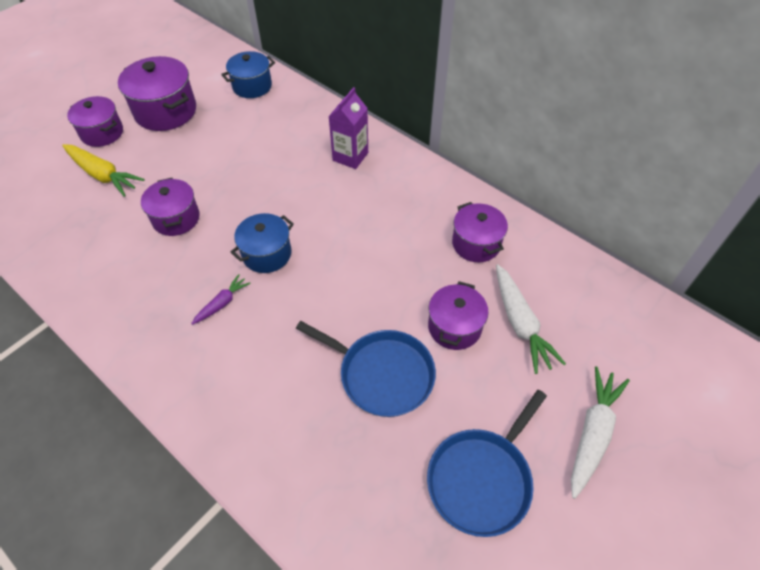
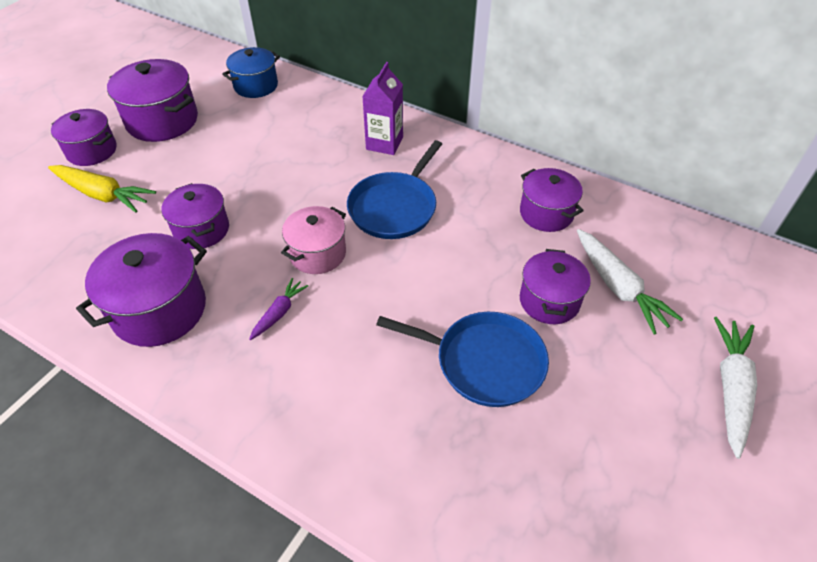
camera: 10 degrees left, 5 degrees down
(127, 286) = (159, 310): none -> purple pot
(267, 254) = (317, 253): blue pot -> pink pot
(481, 479) = (629, 456): blue pan -> blue pan (394, 207)

